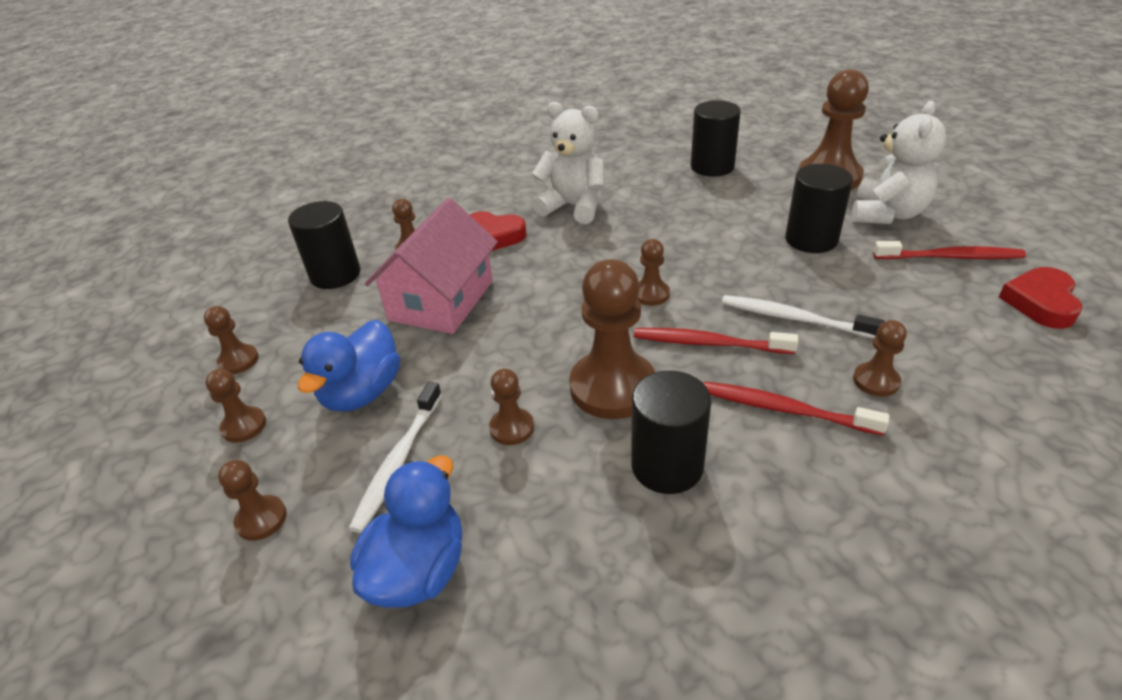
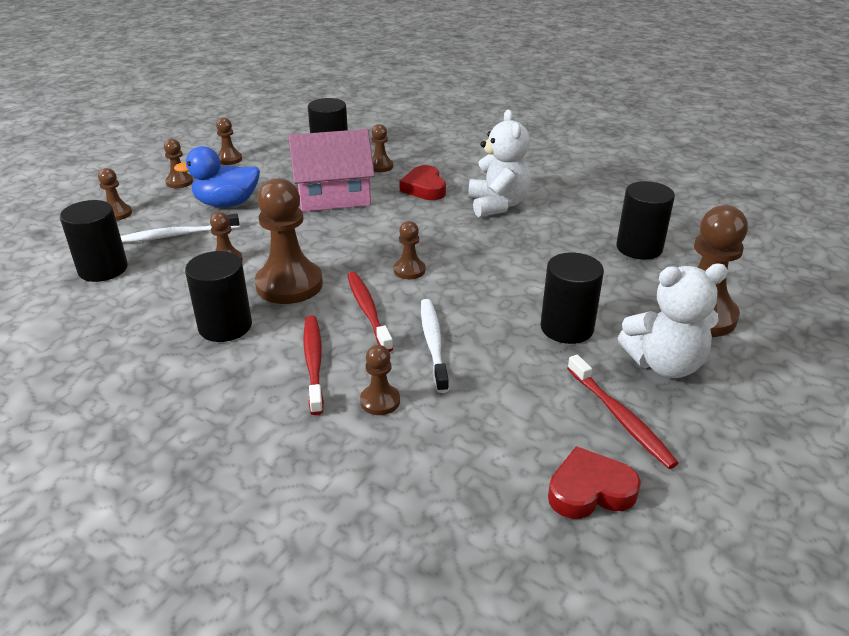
camera: 55 degrees right, 5 degrees down
(419, 570) = (103, 269): blue duck -> black cylinder

